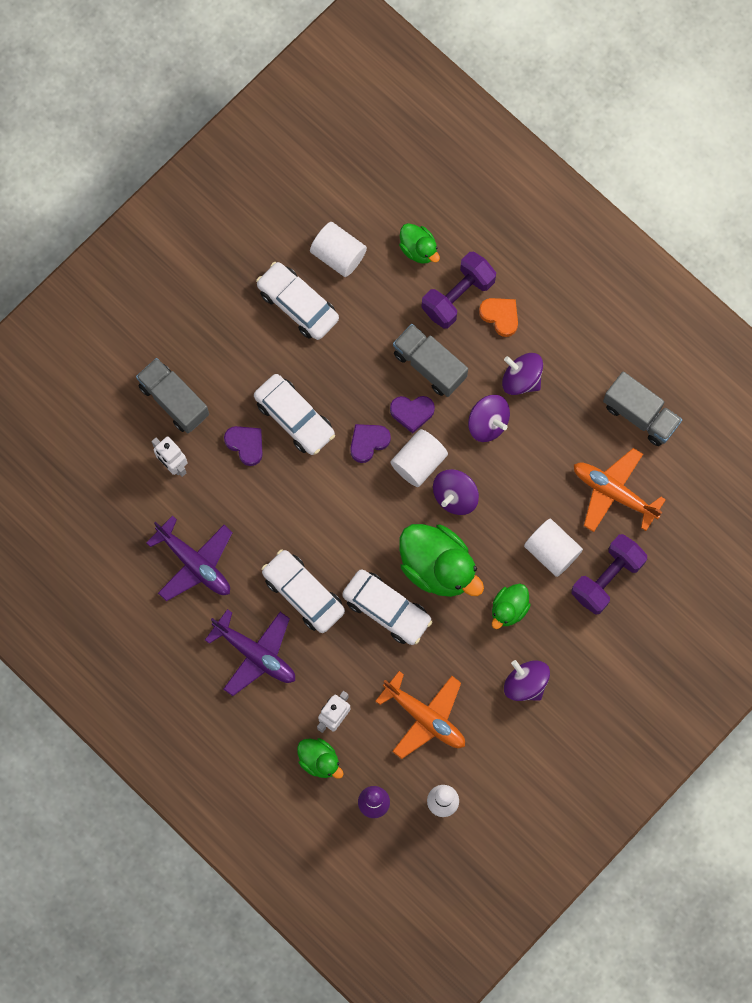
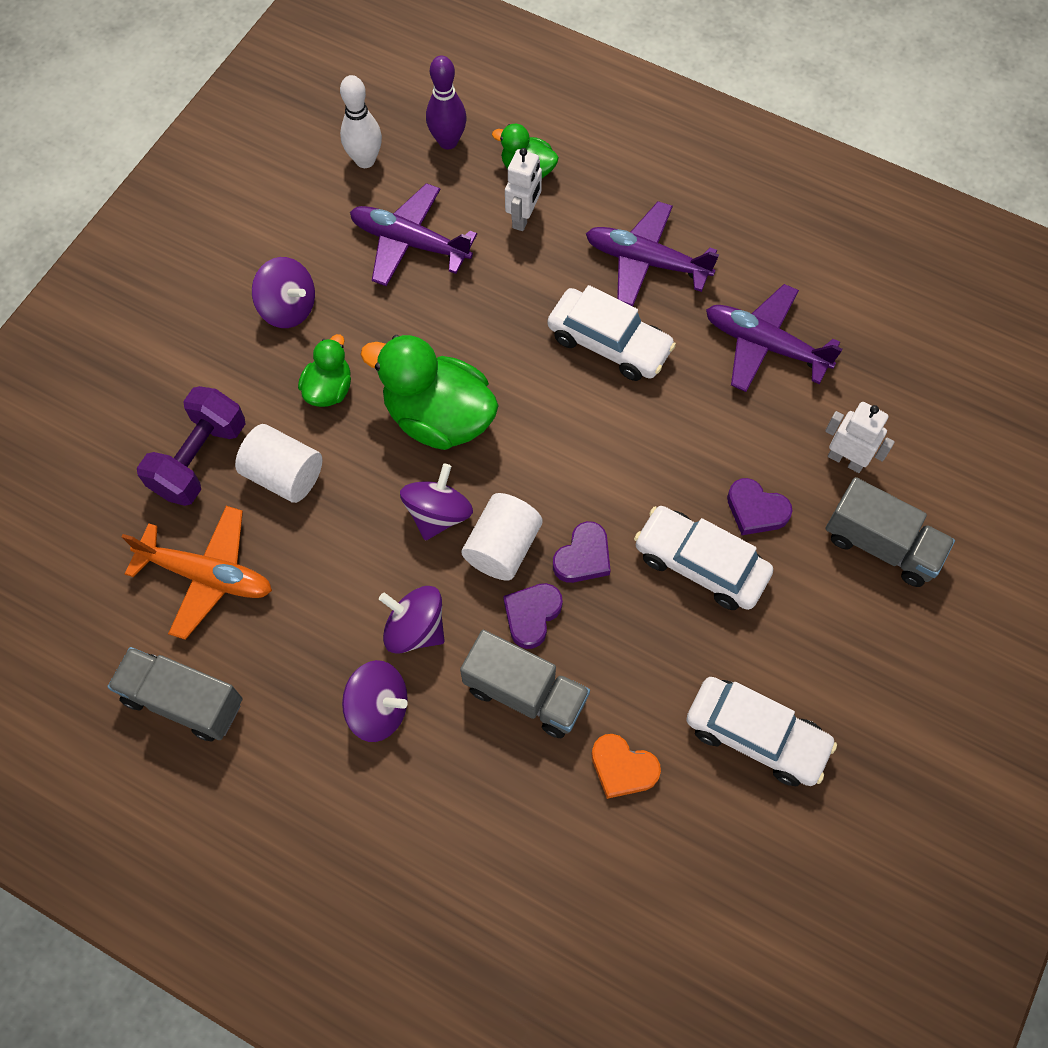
camera: 165 degrees right, 10 degrees down
(338, 255) = (721, 836): white cylinder -> none
(387, 609) = (493, 350): white car -> none
(412, 413) = (532, 615): purple heart -> purple heart turned 45 degrees counterclockwise
(418, 249) = (595, 882): green duck -> none
(425, 717) = (409, 242): orange plane -> purple plane
(458, 296) = (510, 817): purple dumbbell -> none
(500, 316) = (434, 802): orange heart -> orange heart (622, 768)

